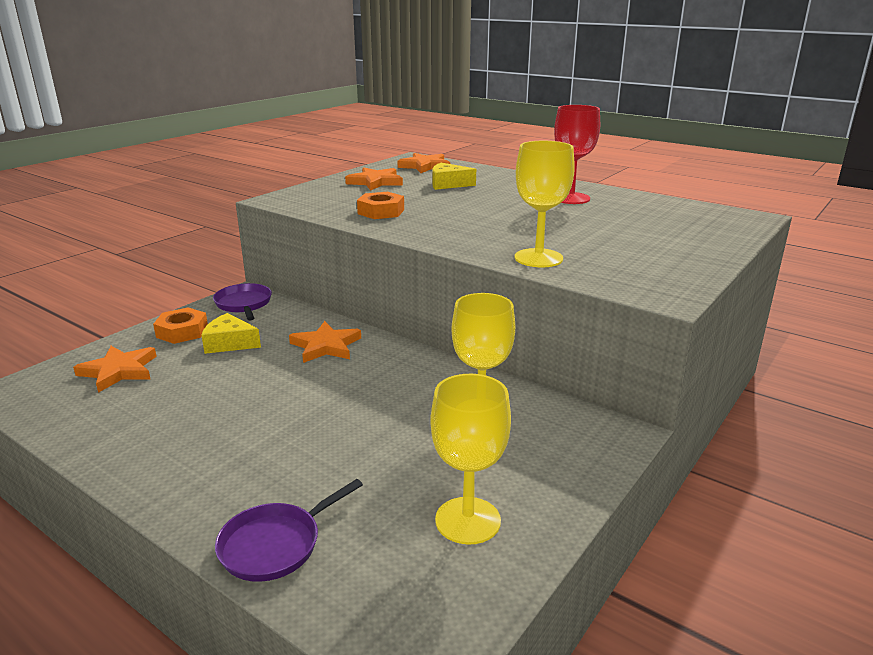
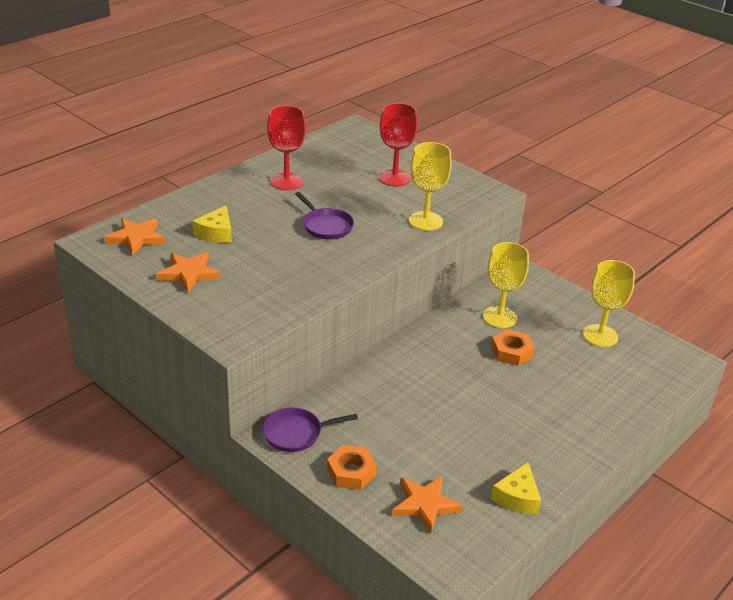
camera: 85 degrees left, 10 degrees up
(229, 343) = (381, 438): yellow cheese -> yellow cheese (517, 497)
(275, 544) = (627, 404): purple pan -> purple pan (326, 226)
(326, 346) = (395, 381): orange star -> none
(381, 212) = (295, 277): orange nut -> orange nut (511, 352)
(636, 240) = (394, 178): none -> red goblet

